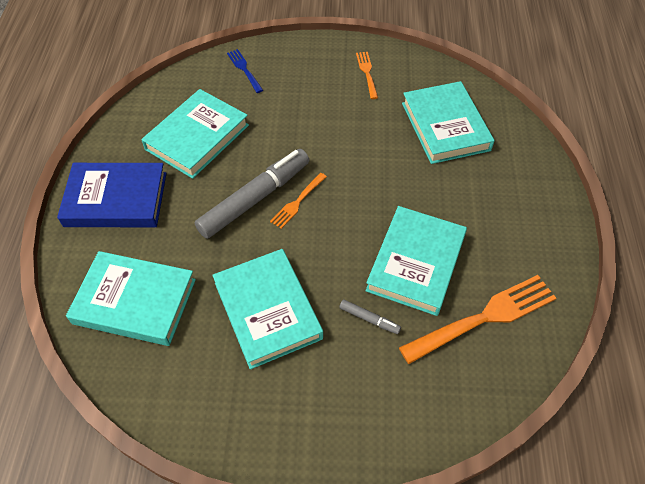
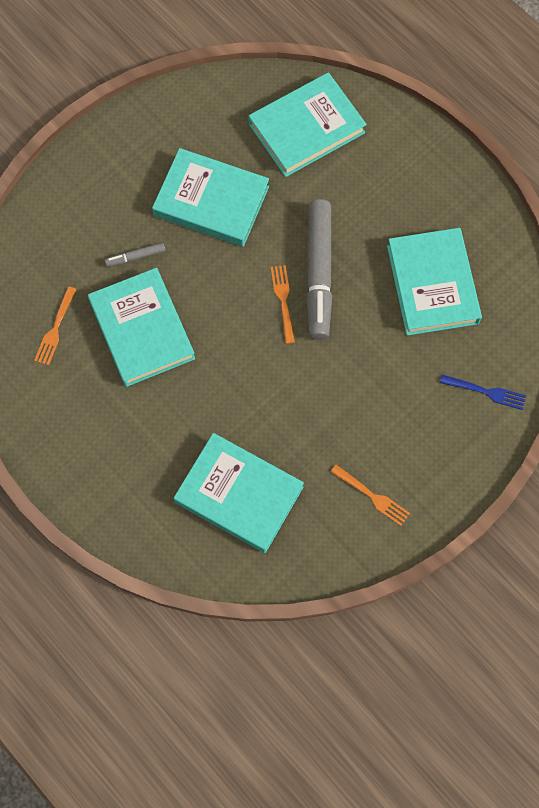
camera: 135 degrees right, 15 degrees up
(116, 199) = (419, 179): blue book -> none
(483, 318) = (55, 328): orange fork -> orange fork, size x0.51

